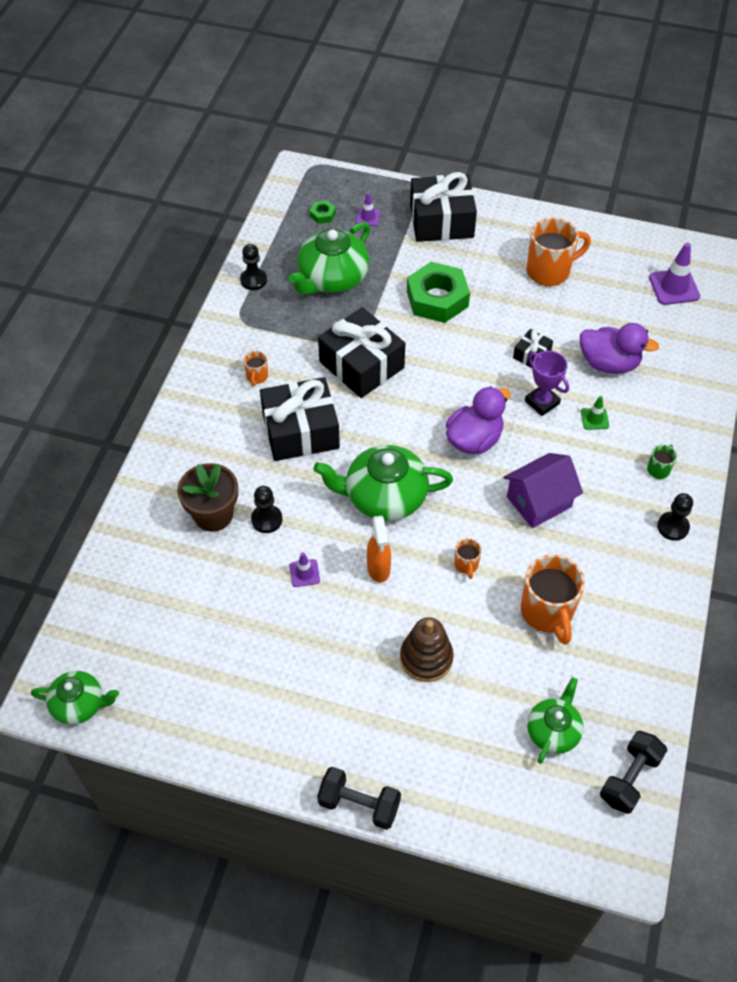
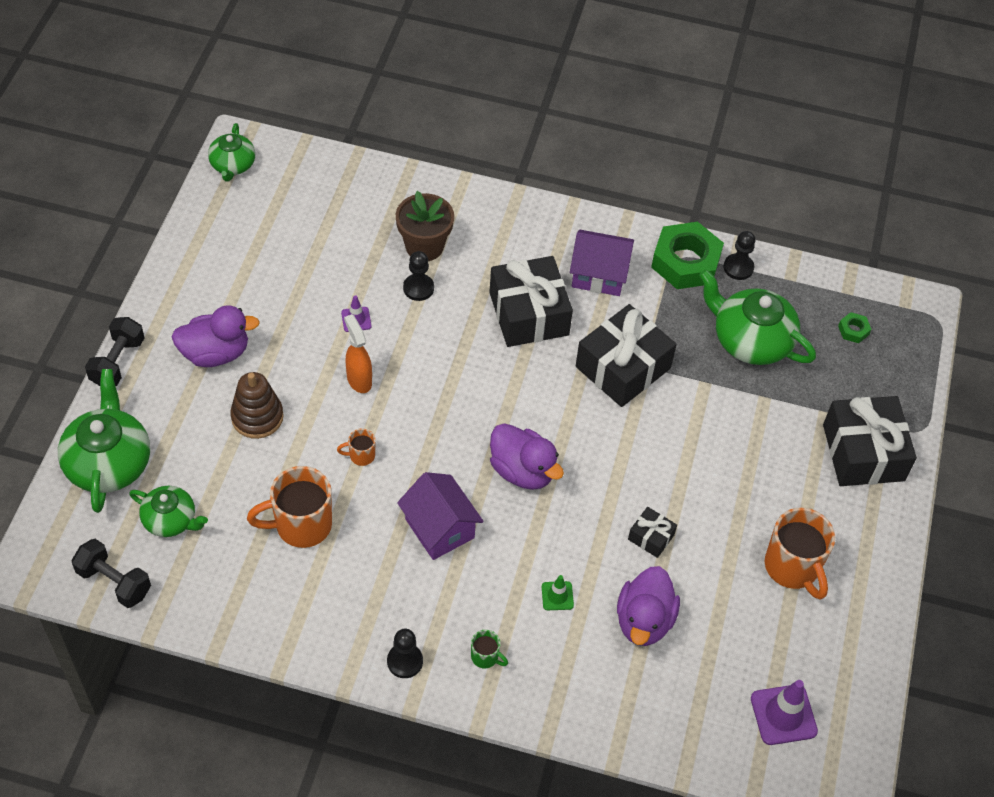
camera: 85 degrees right, 0 degrees up
(257, 377) = (599, 275): orange mug -> purple house
(347, 703) = (215, 353): none -> purple duck
(368, 217) = (857, 375): purple traffic cone -> none
(378, 569) = (359, 380): orange spray bottle -> orange spray bottle turned 75 degrees clockwise
(384, 496) = (446, 386): green teapot -> green teapot (109, 462)
(437, 299) = (730, 443): green nut -> green nut (685, 262)
(542, 402) = (579, 542): purple trophy -> none

